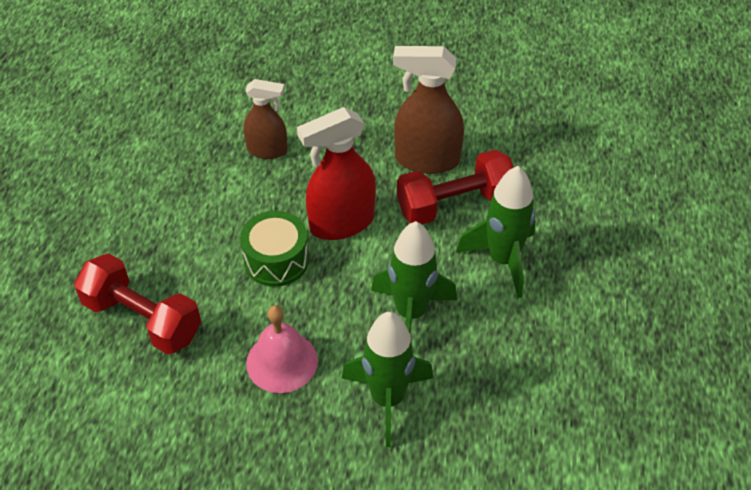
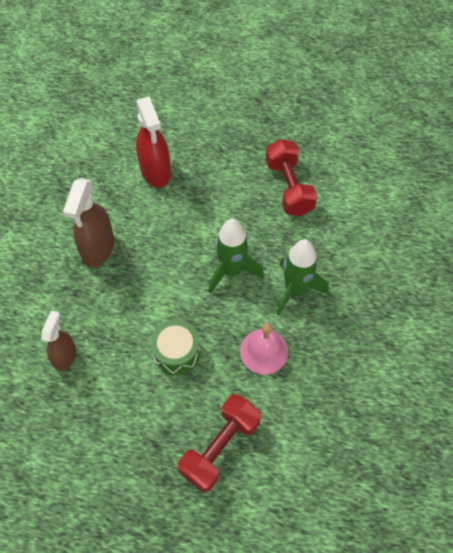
camera: 85 degrees left, 10 degrees up
(341, 223) = (148, 308): red spray bottle -> red spray bottle (156, 172)
(455, 204) = (143, 236): red dumbbell -> red dumbbell (289, 187)
(502, 260) = (195, 215): green rocket -> none

